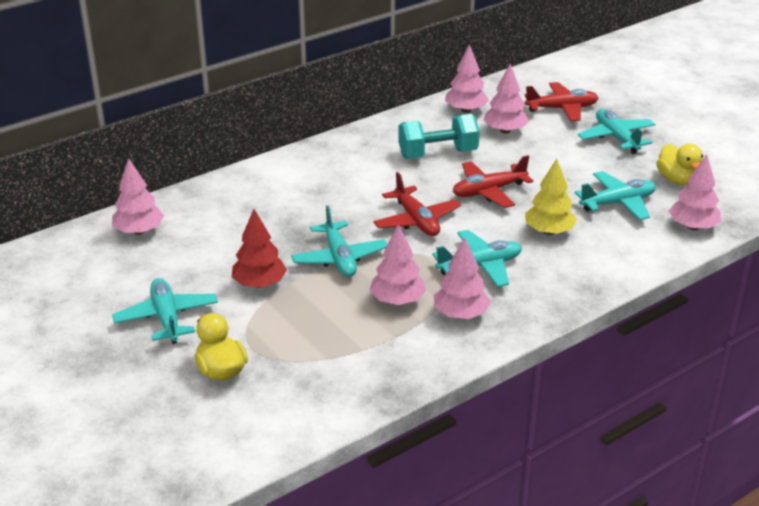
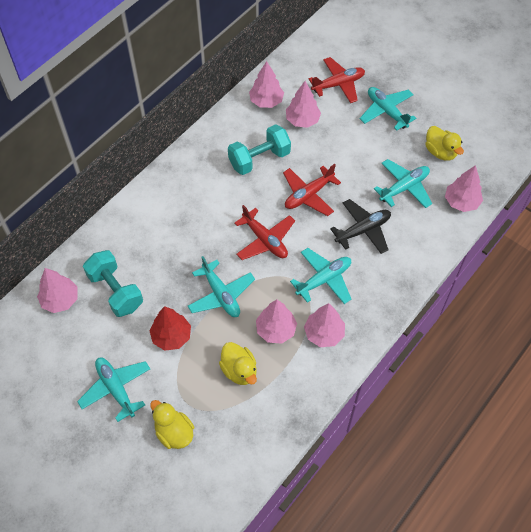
camera: 15 degrees left, 25 degrees up
(209, 234) = (115, 291): none -> turquoise dumbbell
(333, 329) = (239, 370): none -> yellow duck
(549, 231) = (363, 230): yellow tree -> black plane

